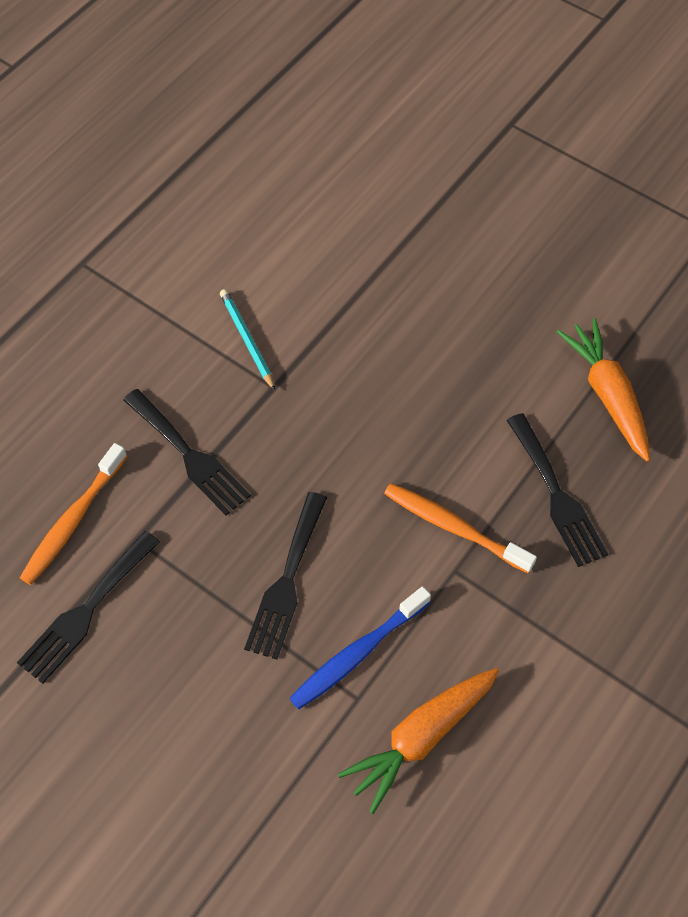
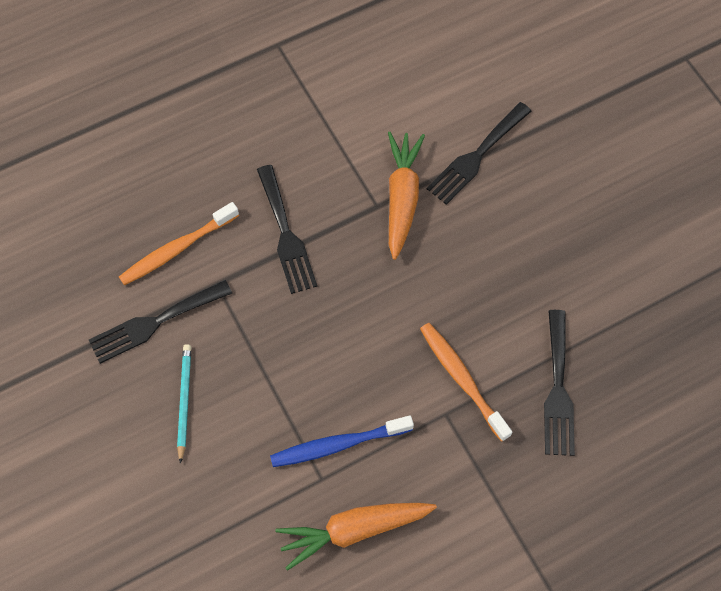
camera: 25 degrees right, 5 degrees up
(247, 340) = (374, 159): turquoise pencil -> turquoise pencil (184, 401)
(287, 582) = (312, 365): black fork -> black fork (476, 156)
(607, 394) = (644, 324): orange carrot -> orange carrot (402, 197)

